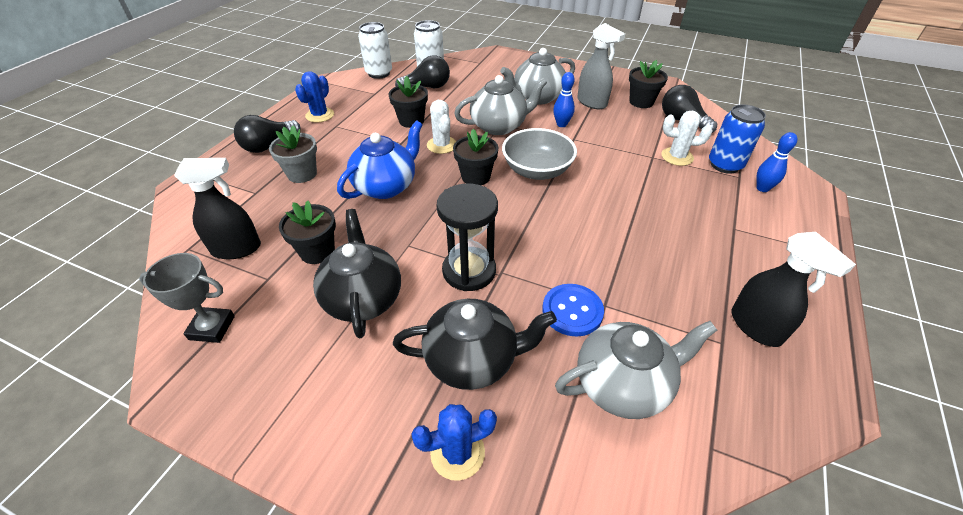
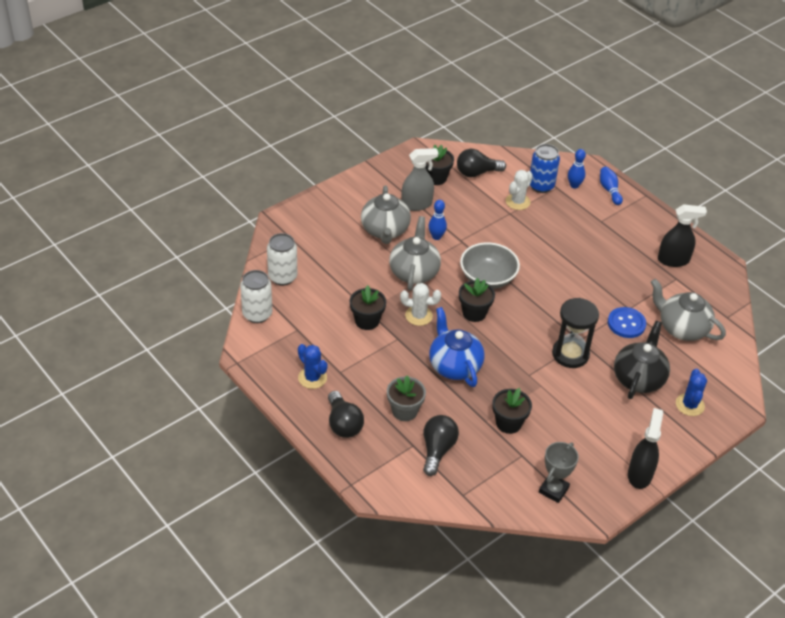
camera: 65 degrees left, 0 degrees up
(237, 249) = (480, 466): black spray bottle -> black spray bottle (640, 474)
(363, 298) = (566, 411): black teapot -> none
(427, 87) = (313, 290): black light bulb -> black light bulb (437, 450)
(623, 384) = (682, 328): grey teapot -> grey teapot turned 60 degrees counterclockwise
(798, 219) = (609, 190): none -> blue bowling pin

